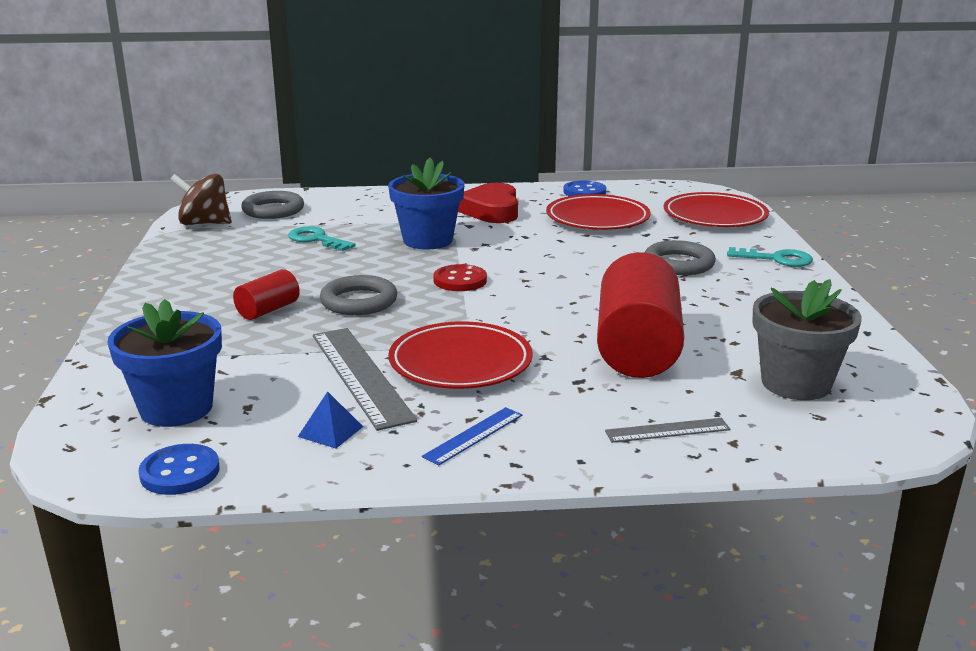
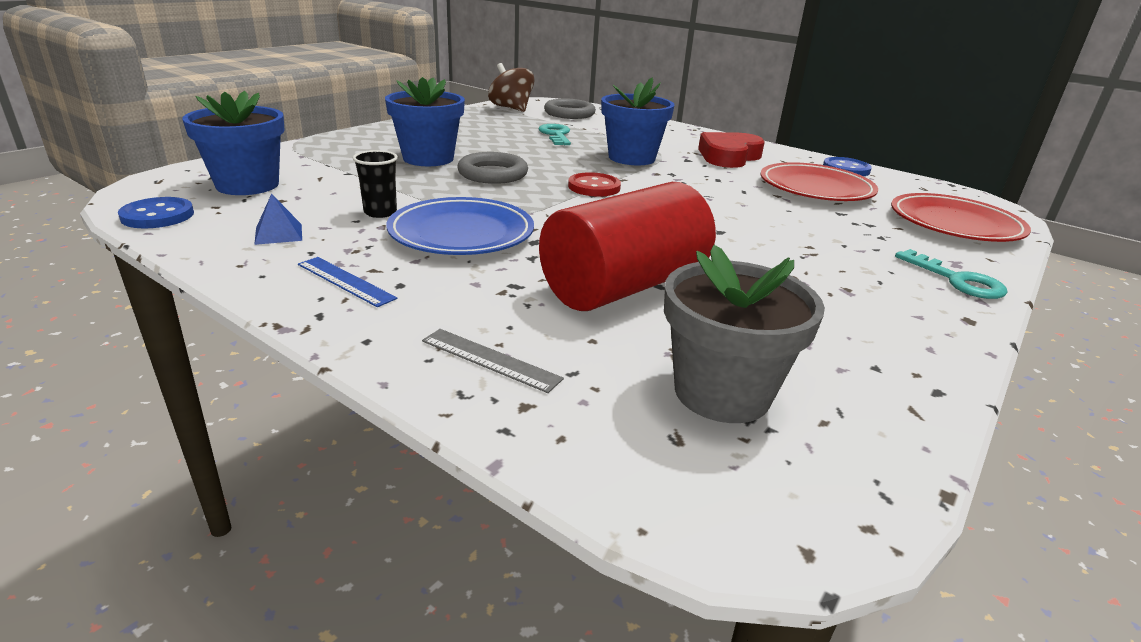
camera: 40 degrees right, 5 degrees up
(268, 310) = (428, 158): red cylinder -> blue flower pot
(360, 376) = (380, 212): grey ruler -> black cup
(460, 362) = (461, 233): red plate -> blue plate
(474, 435) = (345, 281): blue ruler -> blue ruler turned 45 degrees clockwise
(679, 264) = (824, 244): grey ring -> none

